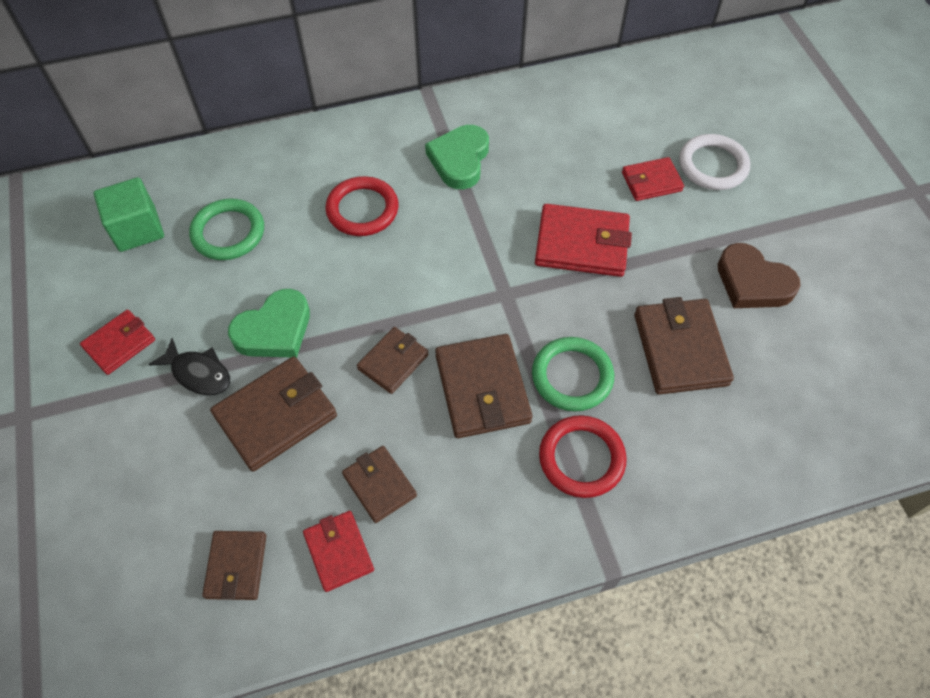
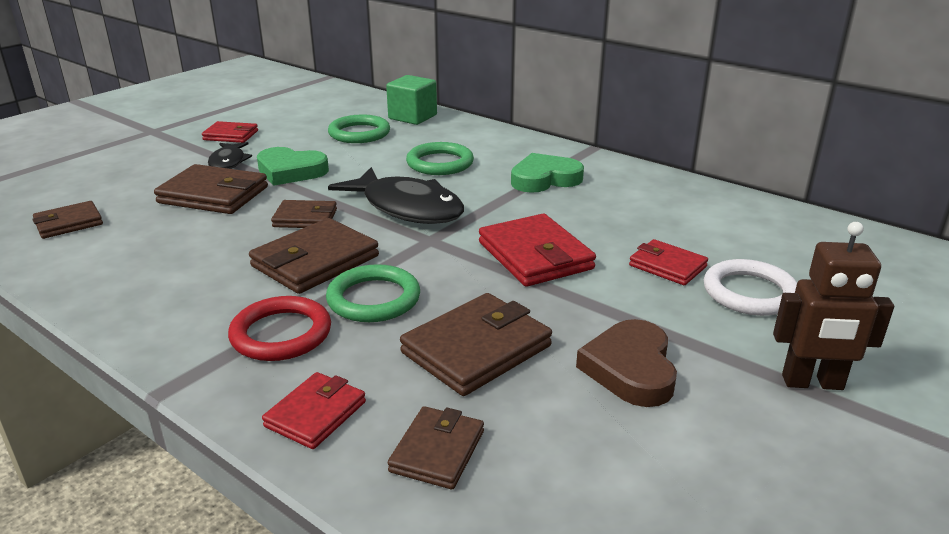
camera: 55 degrees right, 30 degrees down
(137, 229) = (329, 112): green cube -> green cube (412, 117)
(339, 552) = (102, 255): red wallet -> red wallet (316, 414)
(362, 209) = (440, 163): red ring -> green ring
(379, 485) = (178, 250): brown wallet -> brown wallet (437, 451)
(435, 280) = (407, 208): none -> black fish
(817, 209) = (812, 383): none -> brown robot

